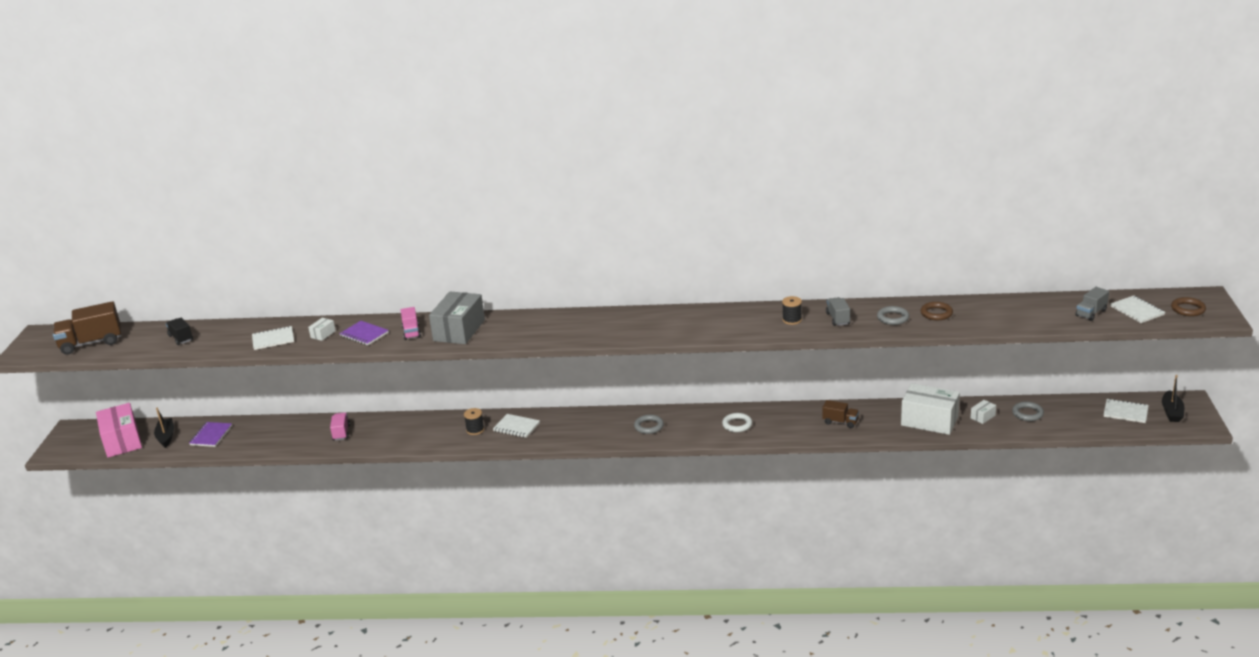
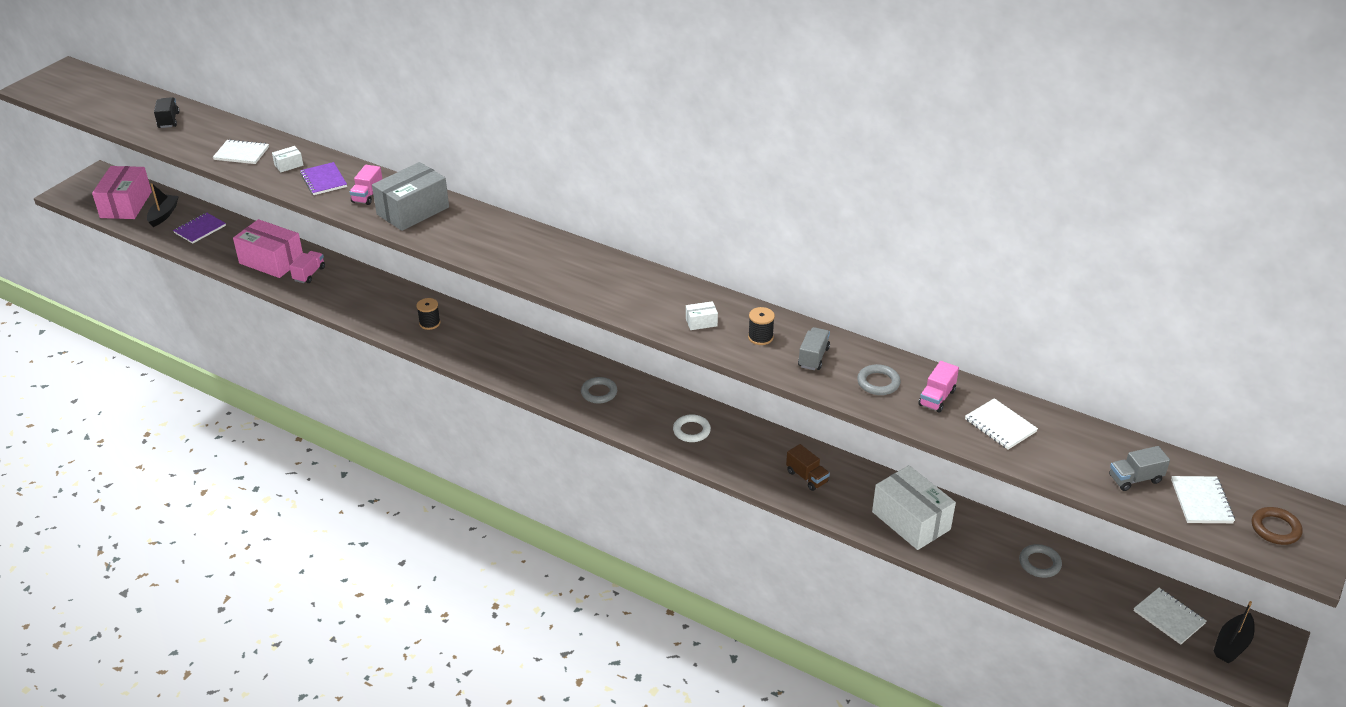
camera: 25 degrees right, 10 degrees up
(91, 343) = (95, 97): brown truck -> none
(299, 435) = (271, 261): none -> pink box
(516, 427) = (470, 337): white notebook -> white notebook (1000, 426)
(936, 313) = (937, 398): brown ring -> pink truck
(983, 417) = (980, 543): white box -> white box (701, 322)

